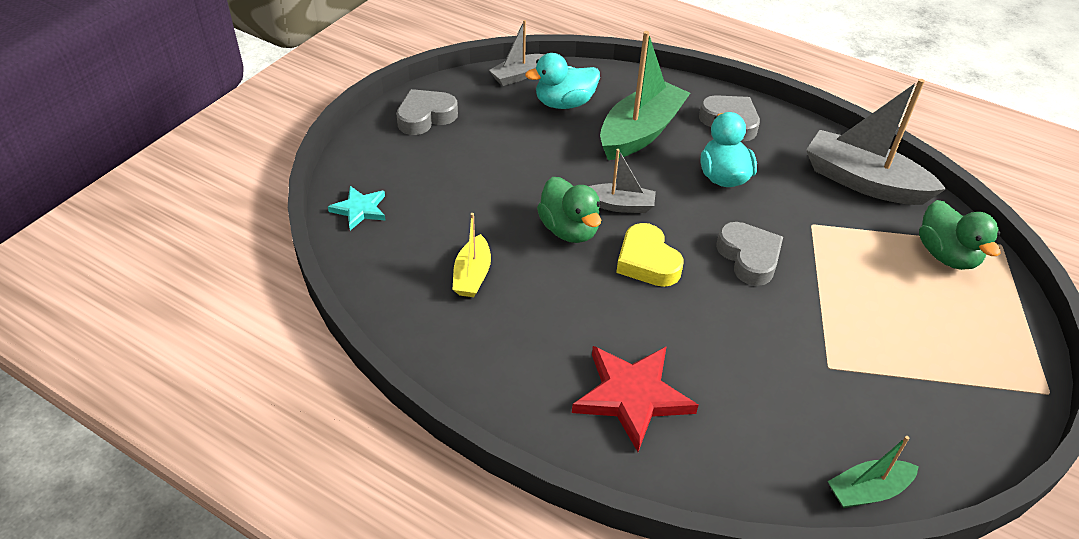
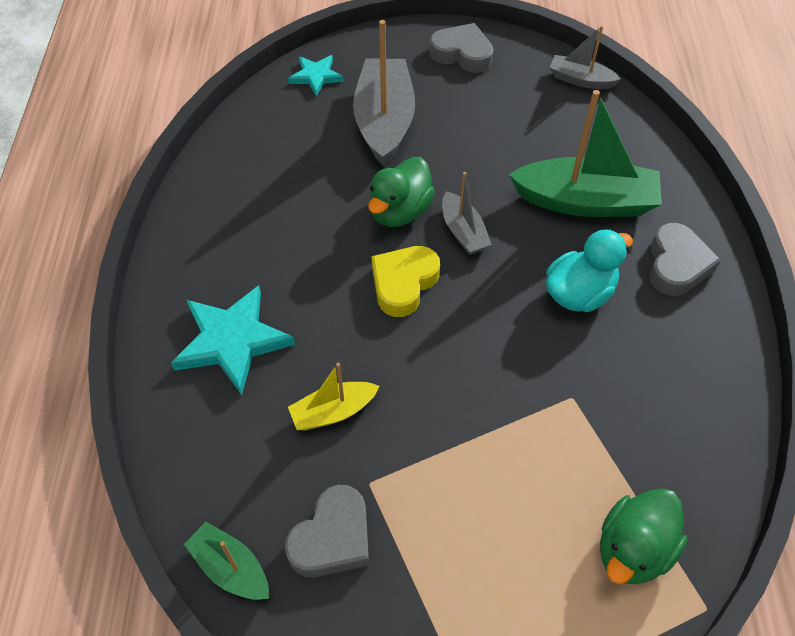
camera: 60 degrees right, 10 degrees up
(472, 275) = (295, 176): yellow boat -> yellow boat (333, 412)
(564, 103) = (573, 129): turquoise duck -> none
(632, 396) = (232, 341): red star -> turquoise star
(749, 257) = (474, 361): grey heart -> grey heart (332, 538)
(863, 182) = (691, 424): grey boat -> grey boat (384, 121)

